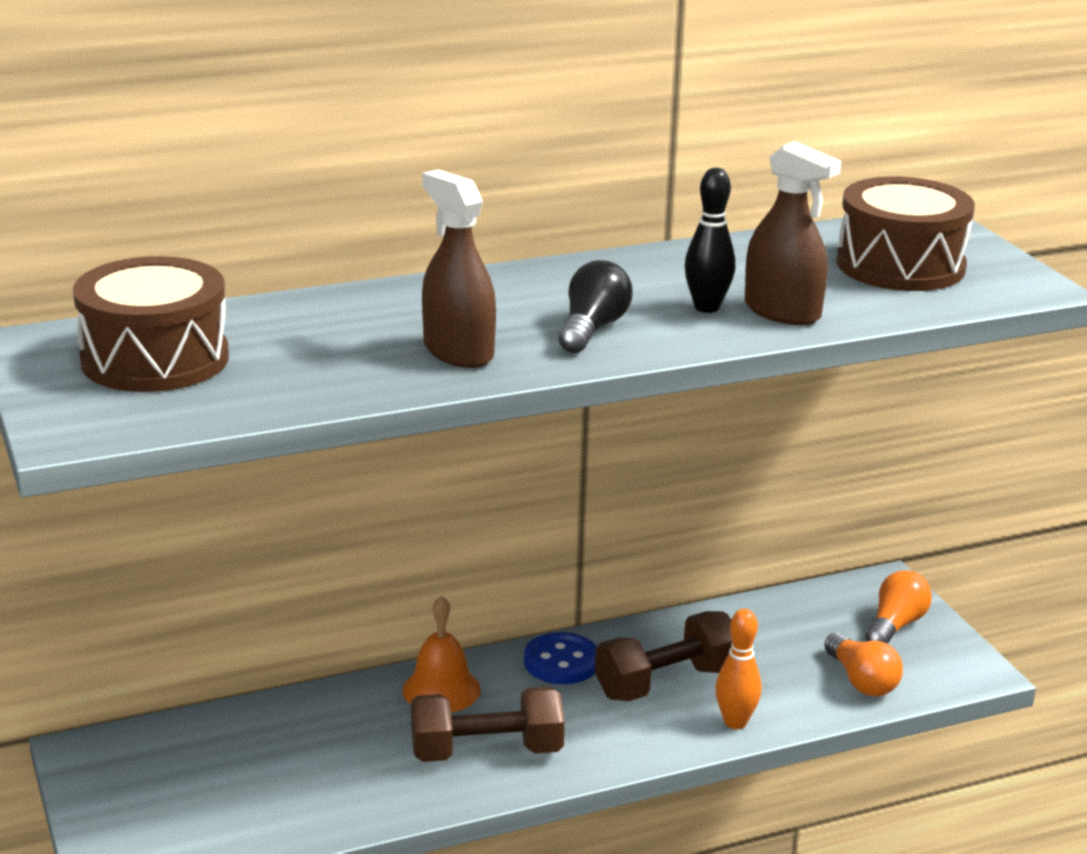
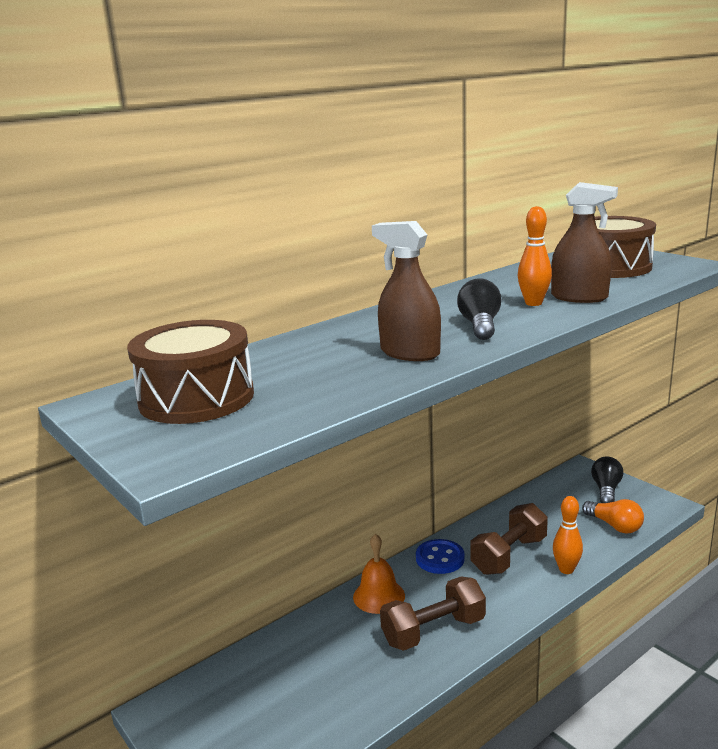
camera: 15 degrees left, 5 degrees down
(707, 307) = (533, 303): black bowling pin -> orange bowling pin
(895, 626) = (606, 490): orange light bulb -> black light bulb

